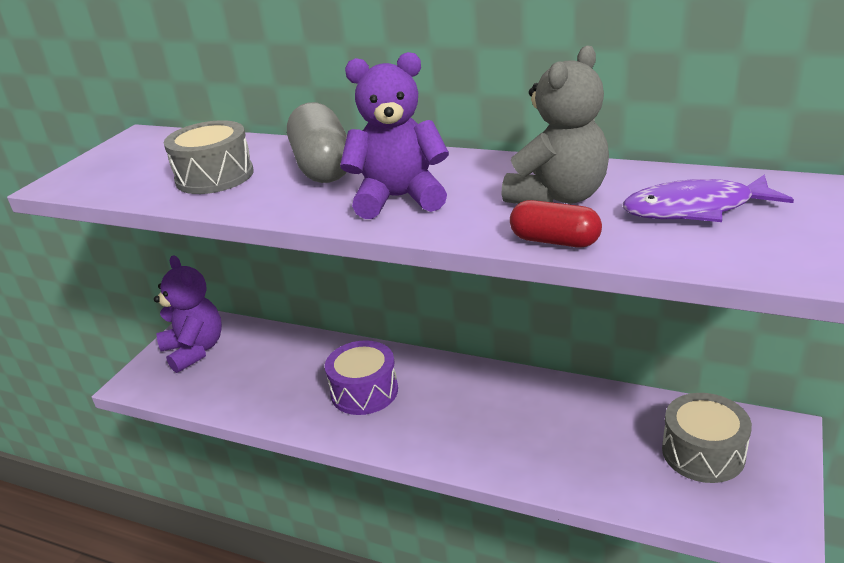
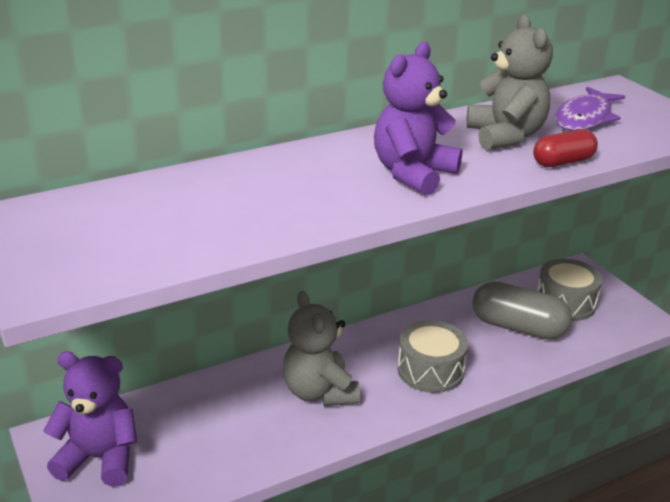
camera: 55 degrees left, 0 degrees up
(214, 176) = (214, 216): grey drum -> grey drum (430, 370)
(323, 166) = (295, 174): grey capsule -> grey capsule (518, 327)
(364, 391) = (319, 392): purple drum -> grey teddy bear

